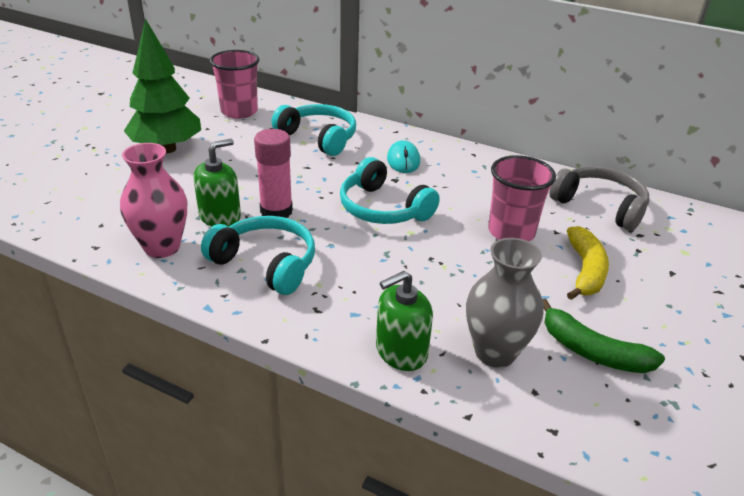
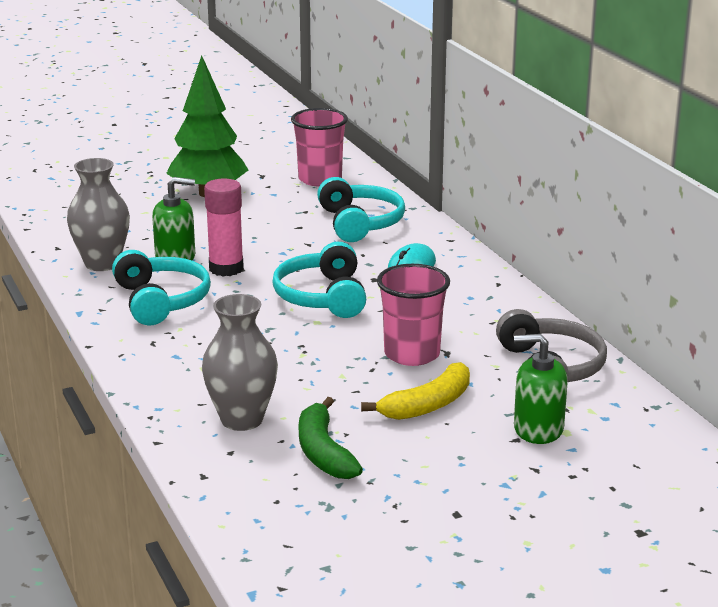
camera: 40 degrees right, 10 degrees down
(162, 247) = (102, 264): pink vase -> grey vase
(401, 351) = (172, 390): green soap dispenser -> green soap dispenser (538, 429)

